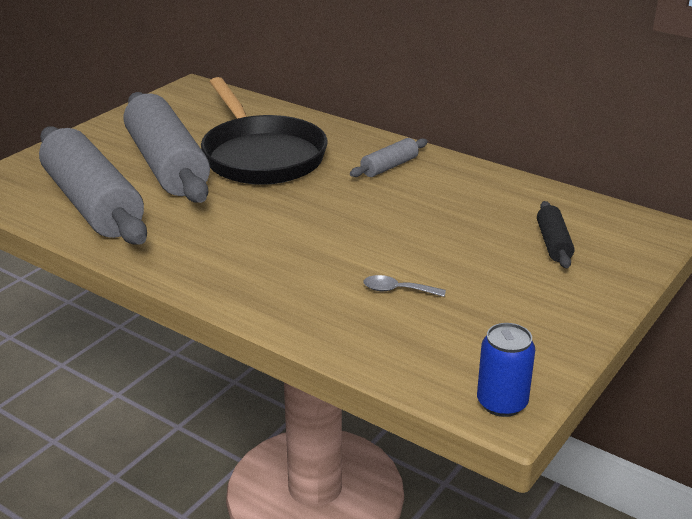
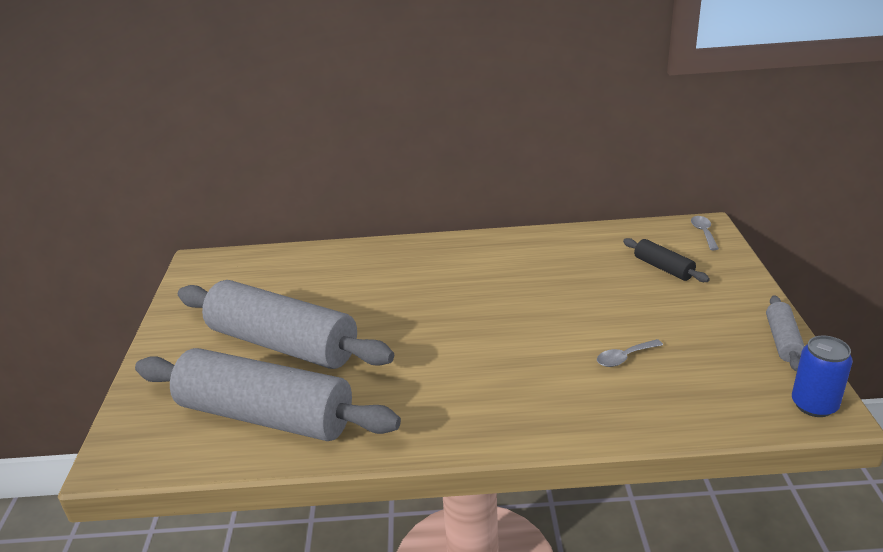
camera: 35 degrees left, 0 degrees up
(261, 156) = (355, 297): black pan -> none
(389, 167) = (469, 261): grey rolling pin -> grey rolling pin (782, 341)
(649, 233) = (703, 233): none -> grey spoon

